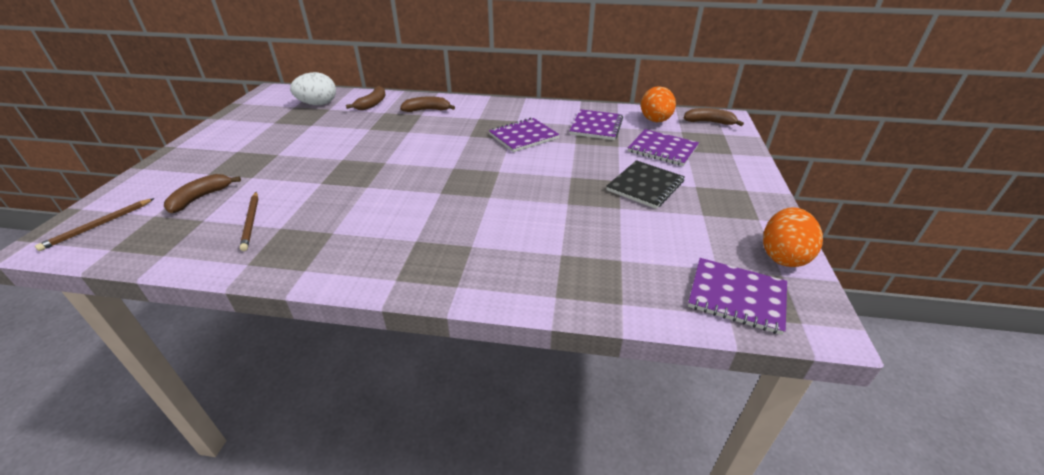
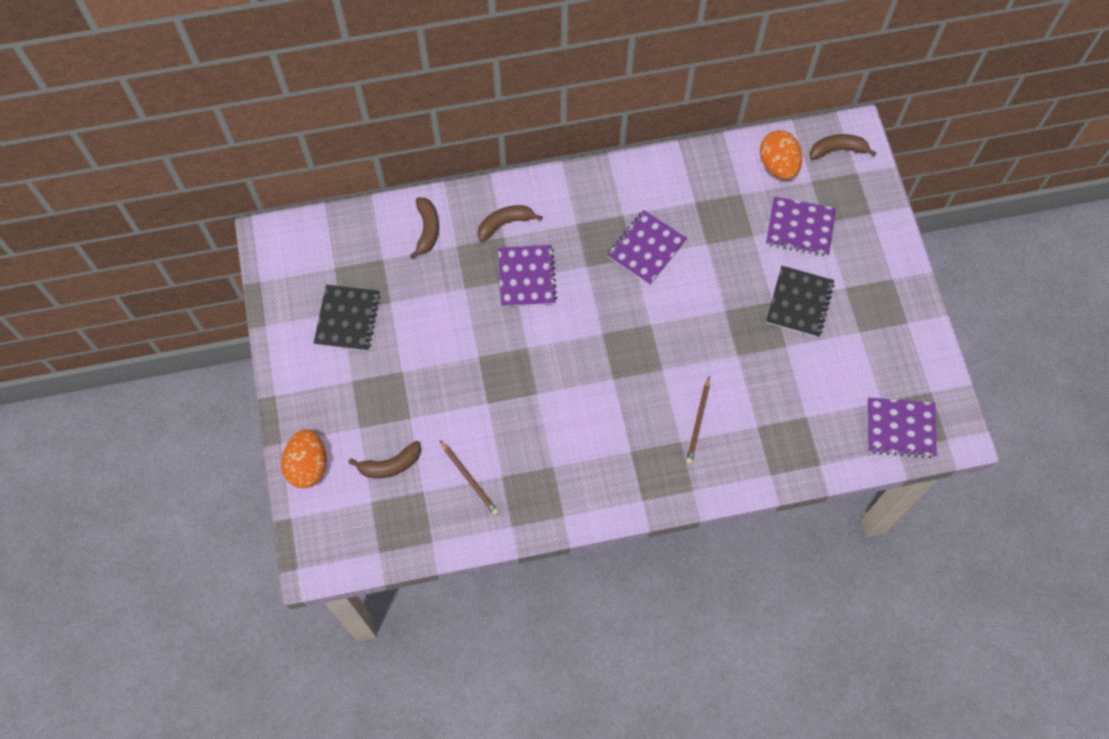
camera: 20 degrees left, 30 degrees up
(98, 226) = (335, 531): brown pencil -> brown pencil (698, 422)
(200, 198) = (390, 465): brown banana -> brown banana turned 120 degrees counterclockwise
(273, 126) = (347, 319): none -> black notebook
(318, 104) = (360, 252): white egg -> none
(596, 126) = (717, 200): purple notebook -> purple notebook (527, 277)
(783, 256) = (930, 368): orange egg -> orange egg (308, 466)

